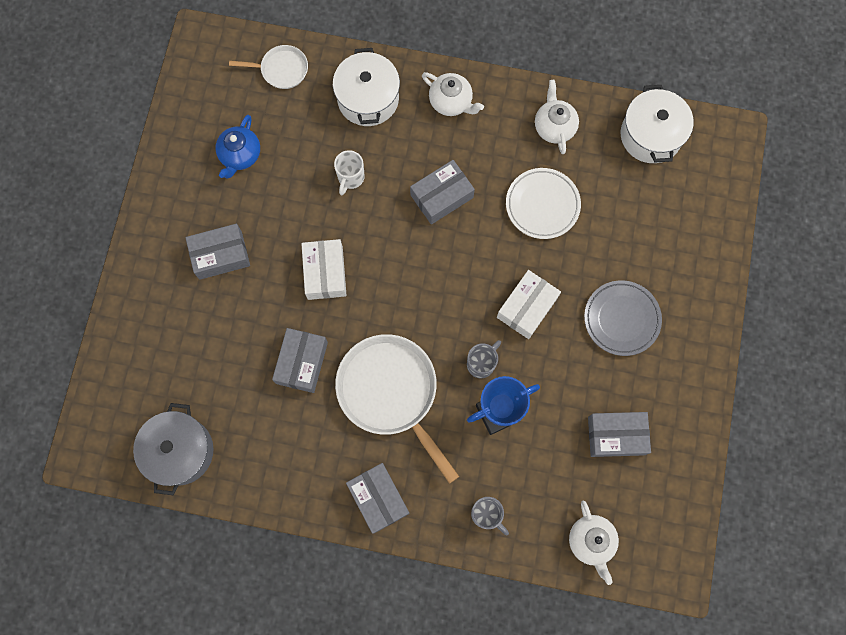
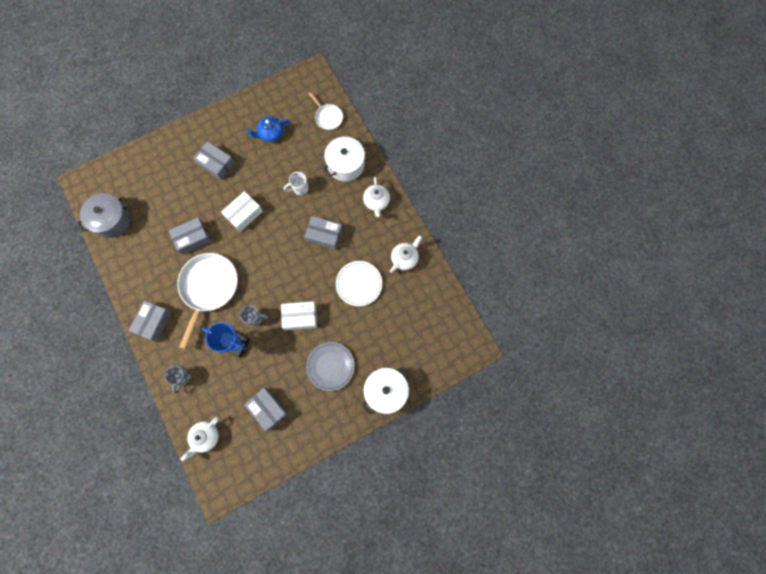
camera: 50 degrees right, 0 degrees up
(650, 135) = (440, 307): white pot -> white pot (386, 391)

